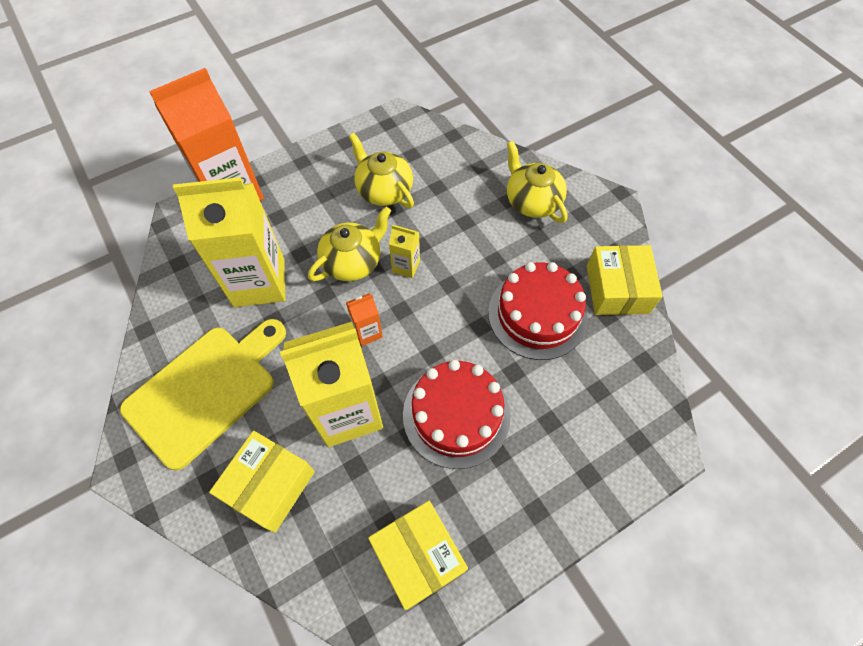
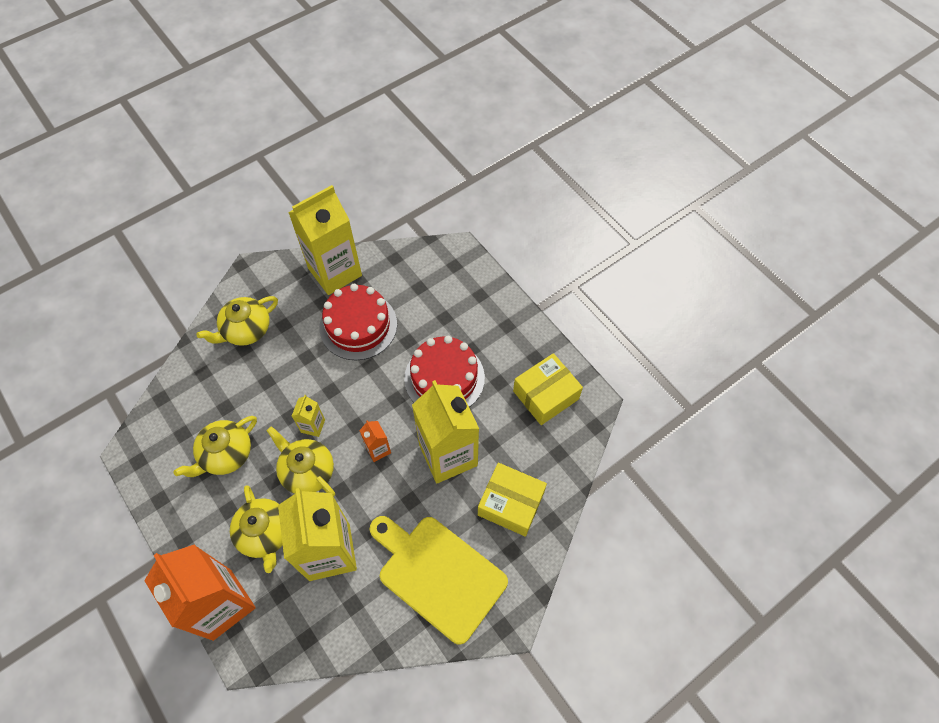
camera: 95 degrees left, 0 degrees up
(292, 225) = (265, 534): none -> yellow teapot
(617, 289) = (335, 272): yellow box -> yellow carton

